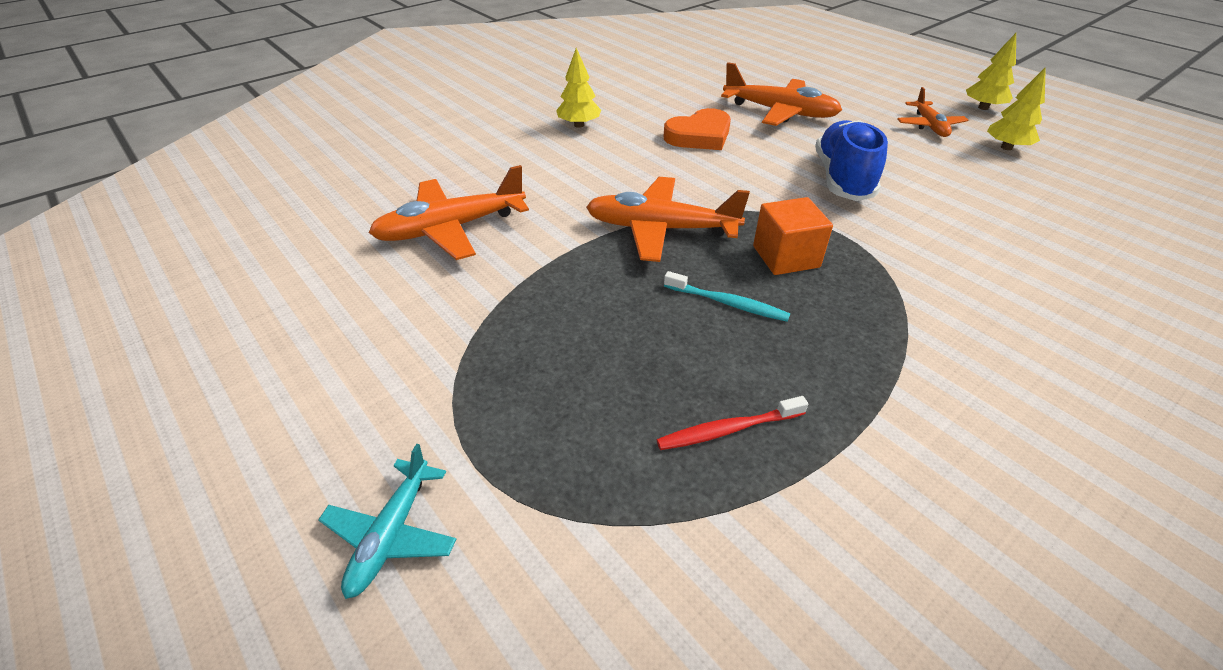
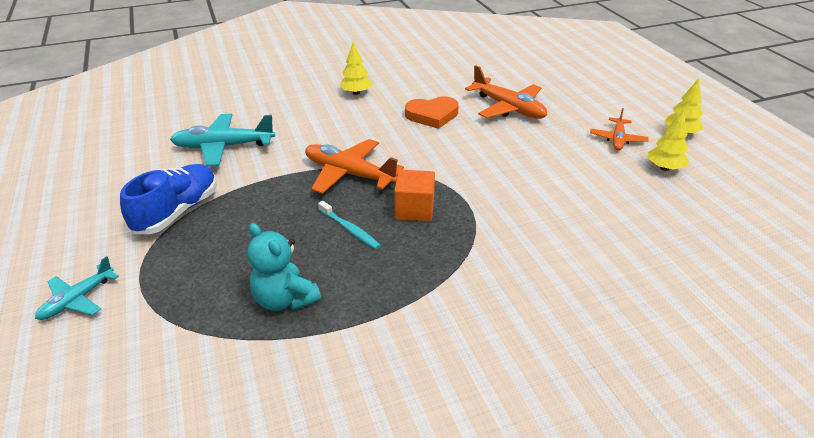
camera: 20 degrees right, 5 degrees down
(450, 229) = (223, 147): orange plane -> turquoise plane
(728, 430) = (285, 299): red toothbrush -> turquoise teddy bear
(842, 179) = (507, 166): blue shoe -> blue shoe (177, 212)

